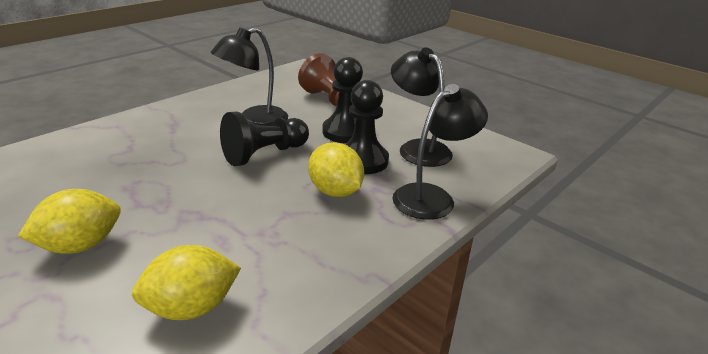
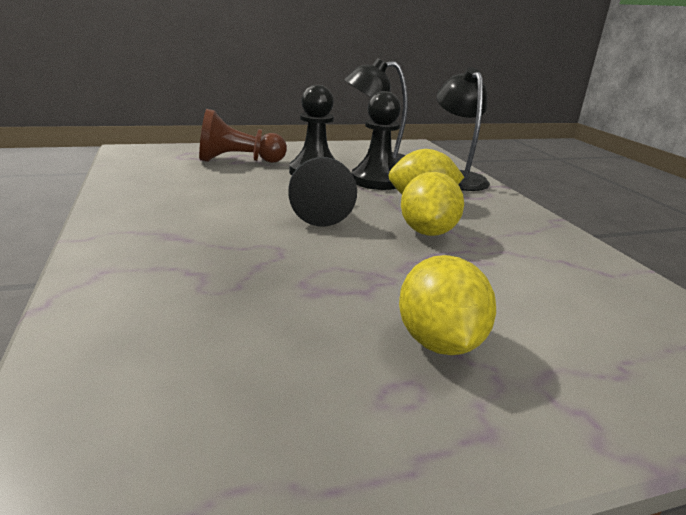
camera: 60 degrees left, 5 degrees down
(191, 307) = (583, 295): yellow lemon -> yellow lemon (427, 232)
(254, 120) = (230, 196): black lamp -> none

